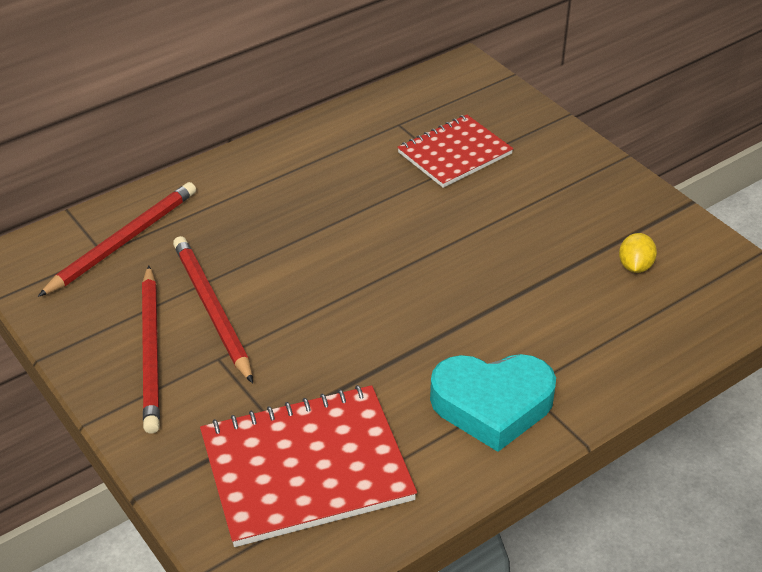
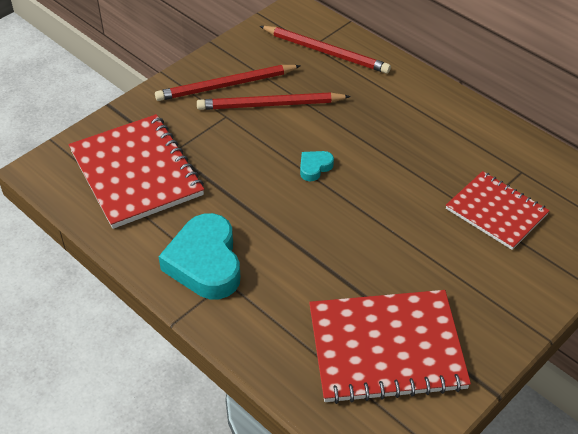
camera: 80 degrees right, 5 degrees up
(212, 310) = (270, 105): red pencil -> red pencil turned 150 degrees counterclockwise
(347, 283) = (314, 167): none -> turquoise heart
(635, 266) = (386, 348): yellow lemon -> red notebook

